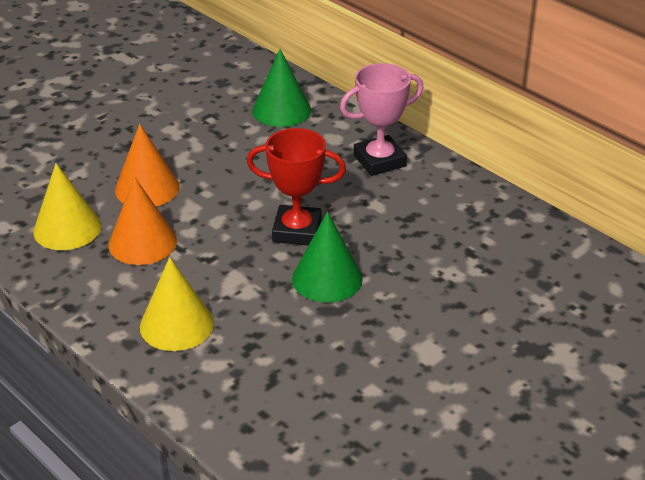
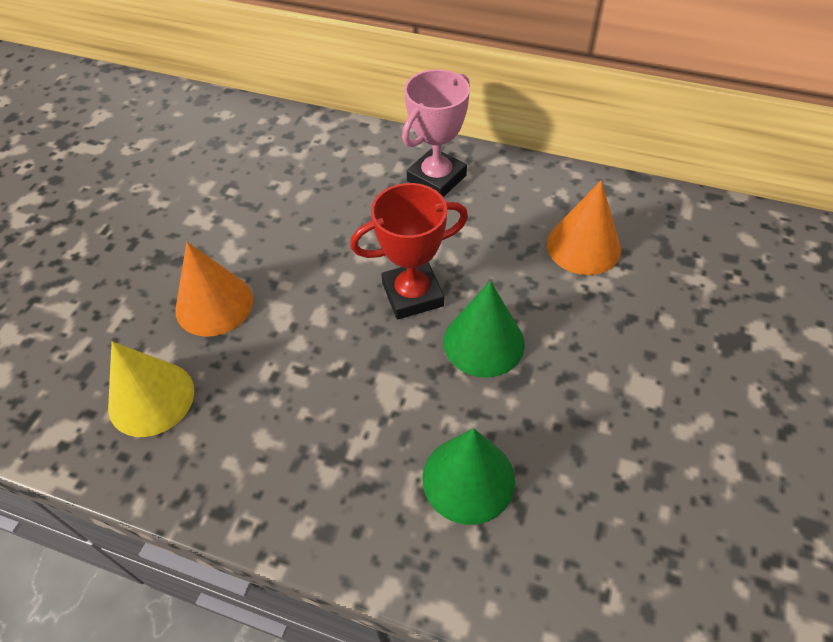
camera: 25 degrees left, 15 degrees up
(142, 242) = (254, 380): orange cone -> orange cone (583, 246)
(176, 325) = (364, 479): yellow cone -> none
(281, 110) = (299, 154): green cone -> green cone (468, 479)

